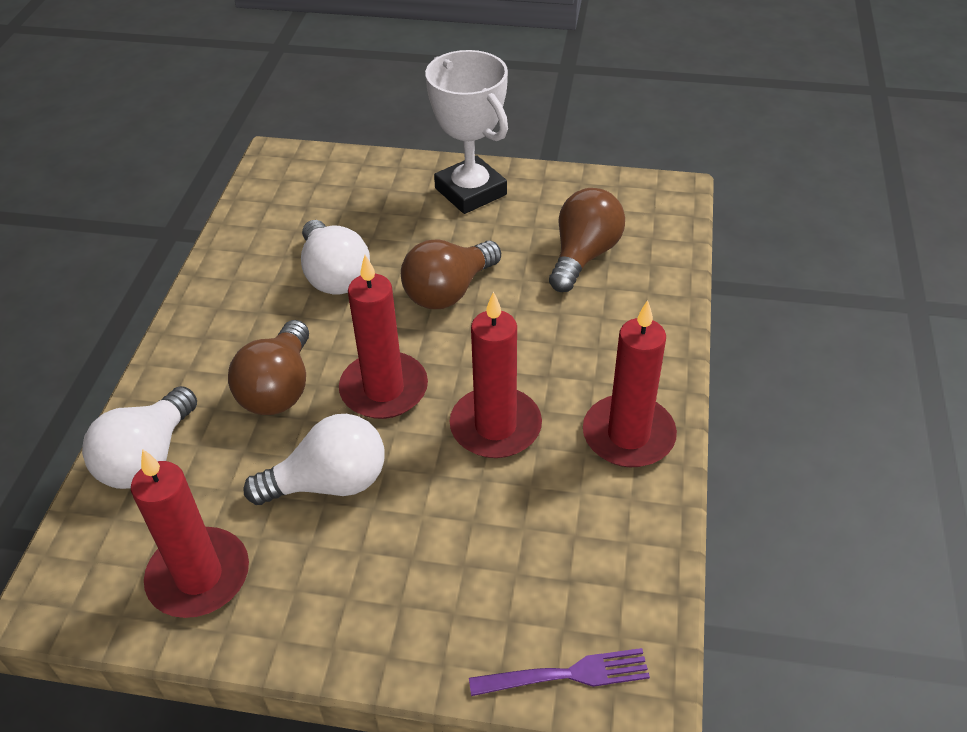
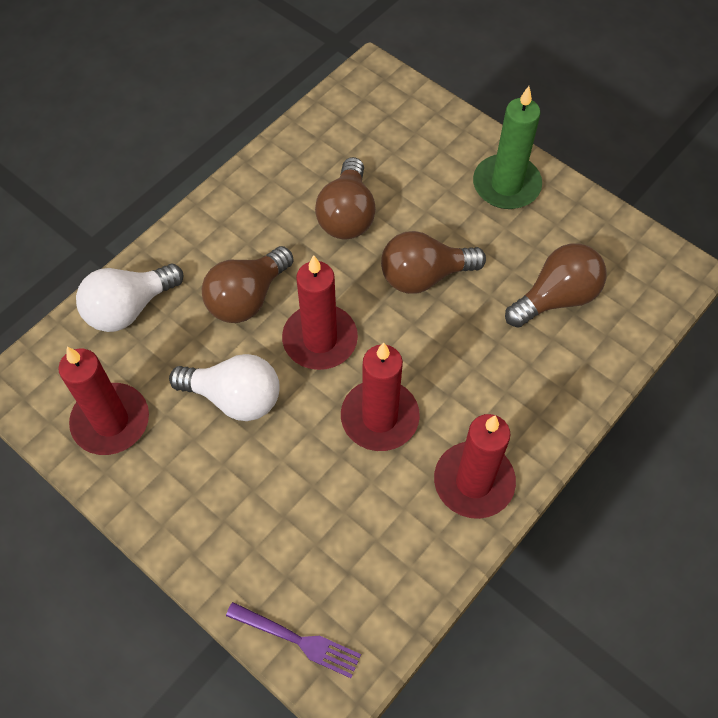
camera: 30 degrees right, 15 degrees up
(334, 275) = (347, 215): white light bulb -> brown light bulb
(470, 191) = (506, 185): white trophy -> green candle

